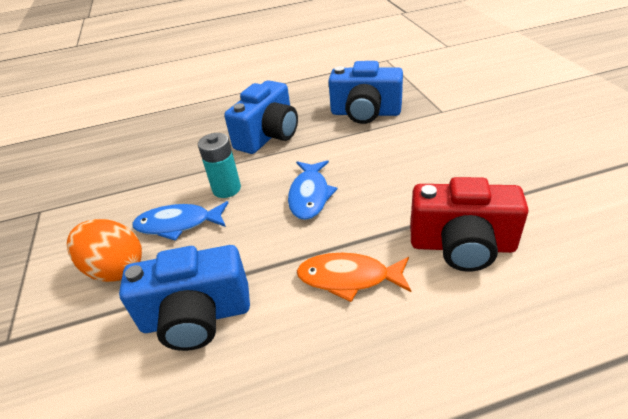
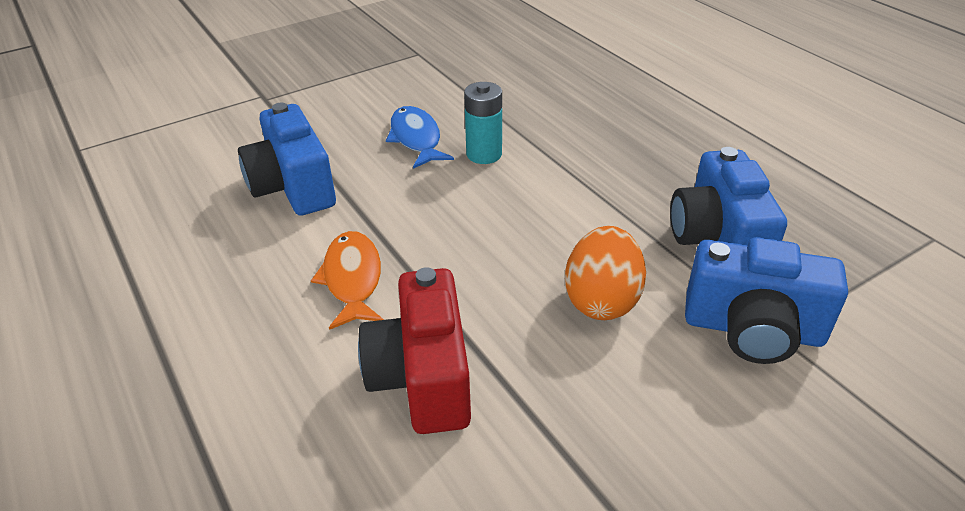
camera: 70 degrees right, 0 degrees up
(115, 269) = (348, 122): orange egg -> orange egg (602, 300)
(269, 136) = (608, 159): blue camera -> blue camera (753, 329)
(310, 195) = (490, 221): blue fish -> none

